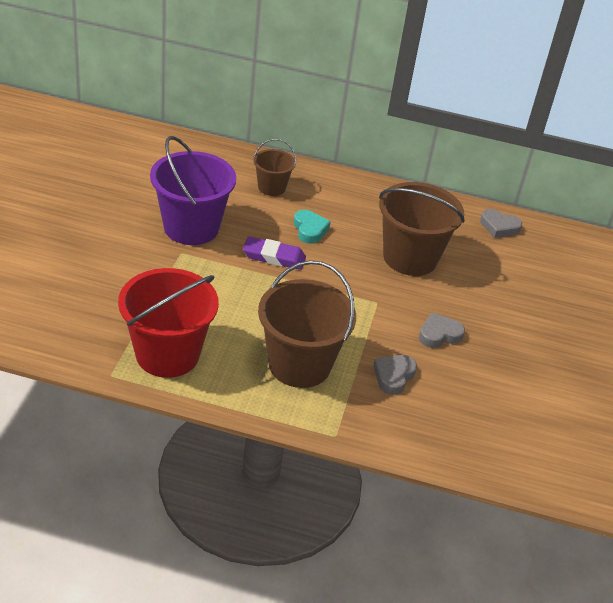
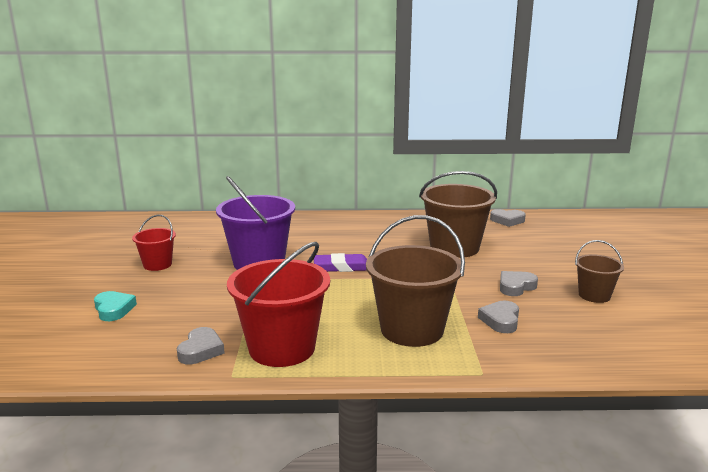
camera: 10 degrees left, 20 degrees down
(88, 204) = (157, 265): none -> red bucket
(94, 336) = (201, 350): none -> grey heart
(271, 187) = (314, 229): brown bucket -> brown bucket (594, 295)
(310, 229) = (361, 246): turquoise heart -> turquoise heart (113, 309)

